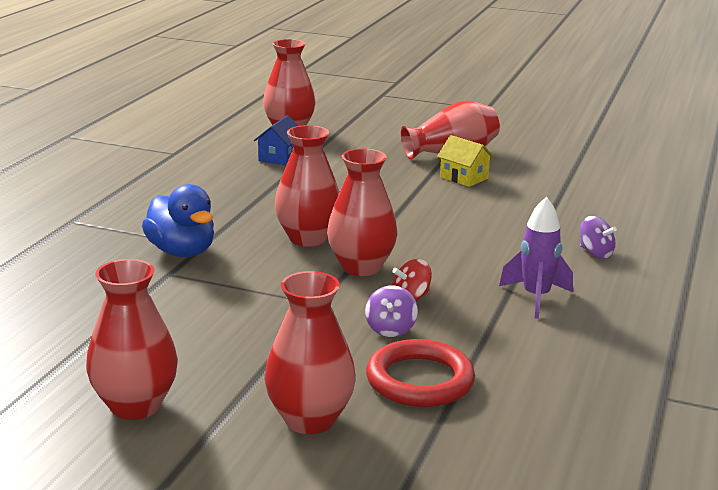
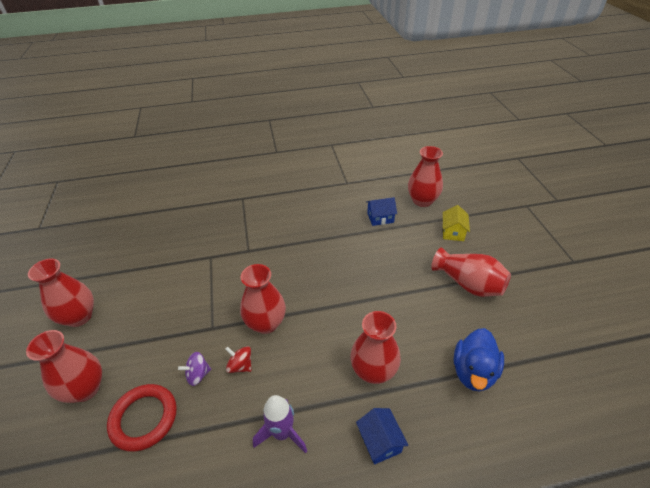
camera: 60 degrees right, 20 degrees up
(182, 252) = (236, 248): blue duck -> blue duck (473, 371)
(308, 238) = (285, 283): red vase -> red vase (373, 371)
(464, 178) = (436, 308): yellow house -> yellow house (453, 232)
(595, 253) = (380, 441): purple spinning top -> blue house

